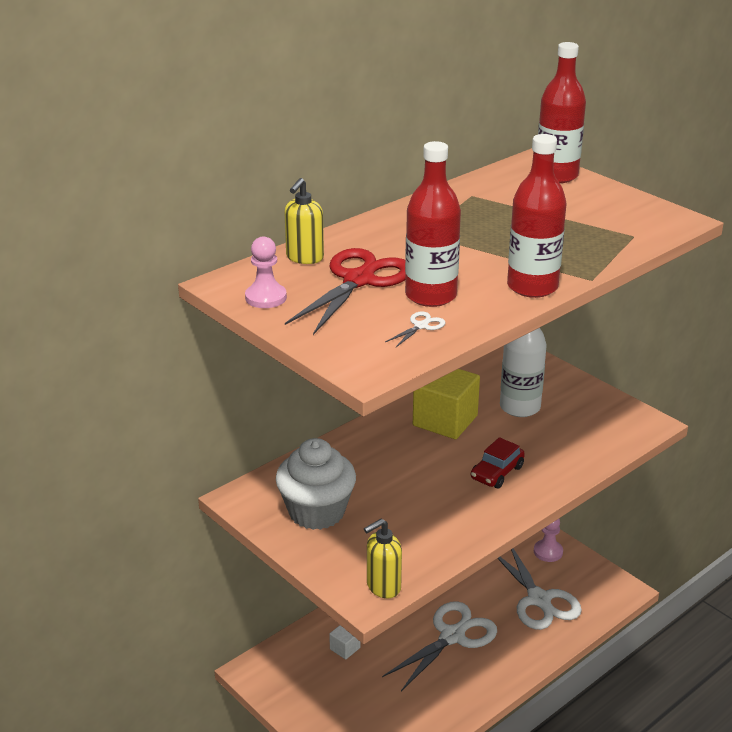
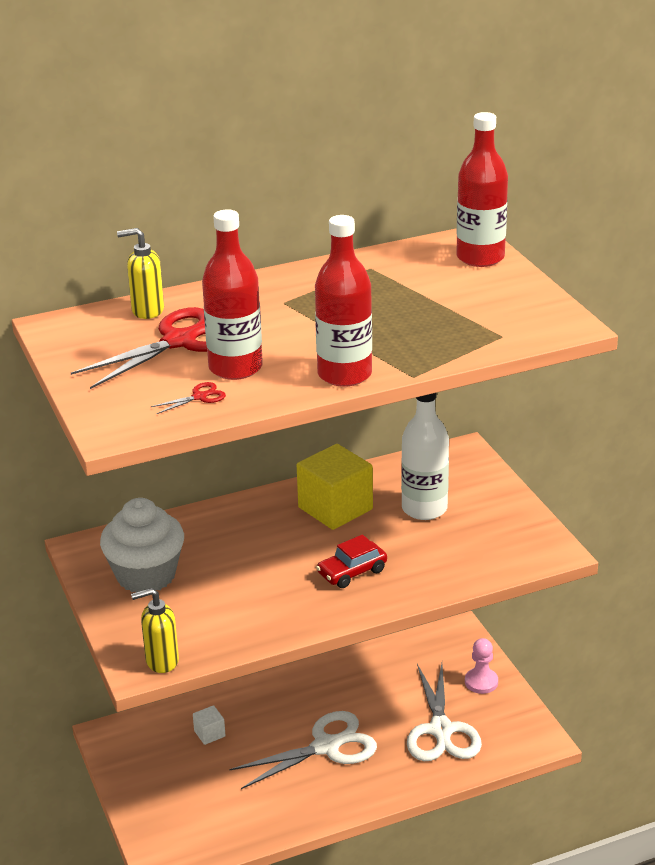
camera: 20 degrees right, 0 degrees up
(266, 298) = (78, 345): pink pawn -> none
(304, 258) = (147, 310): yellow soap dispenser -> yellow soap dispenser turned 45 degrees clockwise
(421, 326) = (199, 397): white scissors -> red scissors

